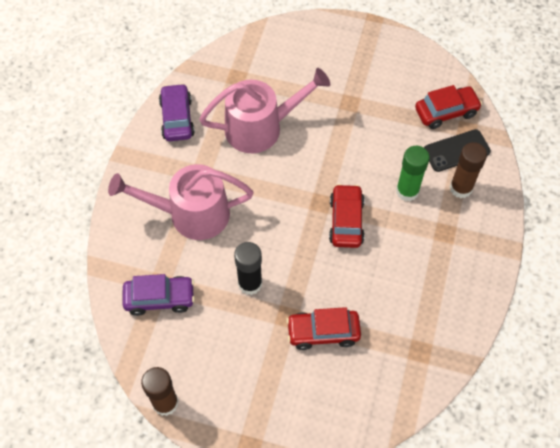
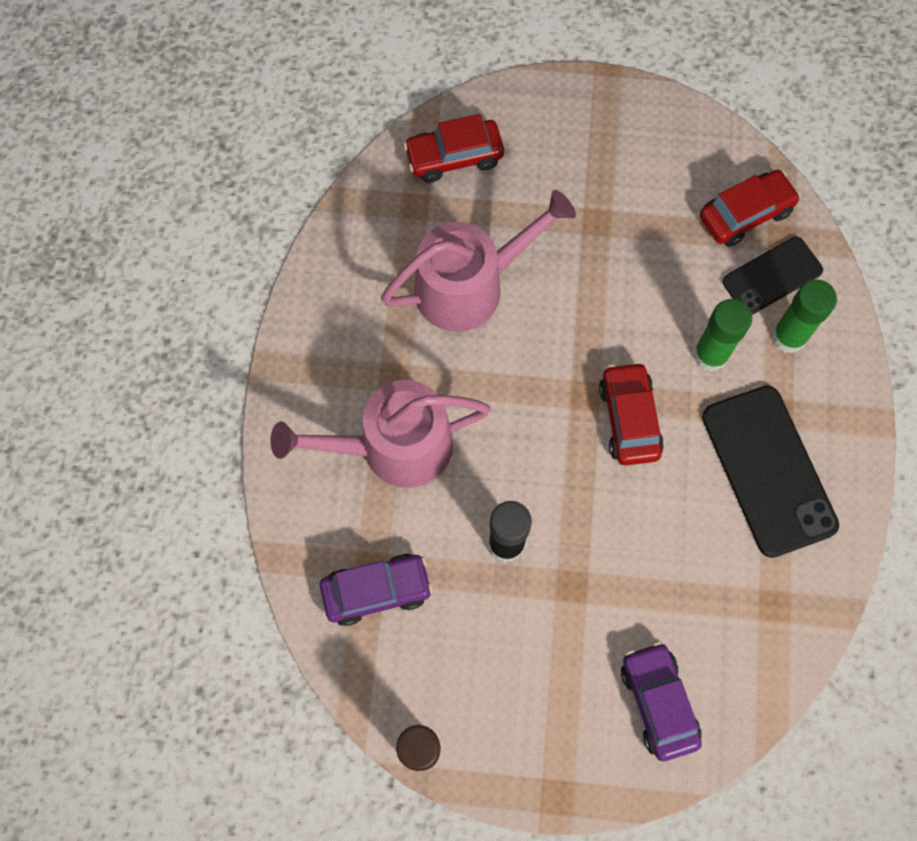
camera: 10 degrees left, 10 degrees up
(177, 118) = (337, 291): purple car -> purple car (658, 702)
(323, 332) = (629, 601): red car -> red car (454, 157)
(431, 267) = (768, 470): none -> black phone
(460, 188) = (789, 337): brown glue stick -> green glue stick

